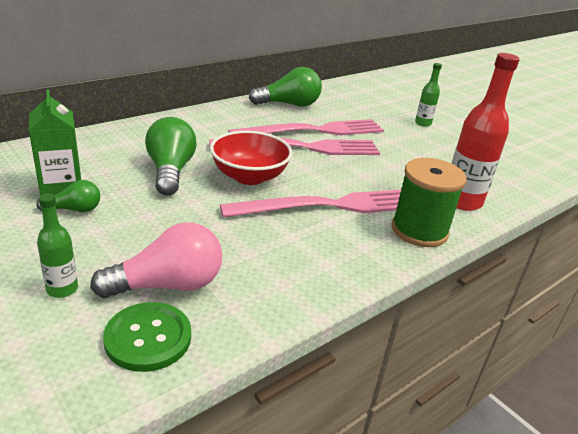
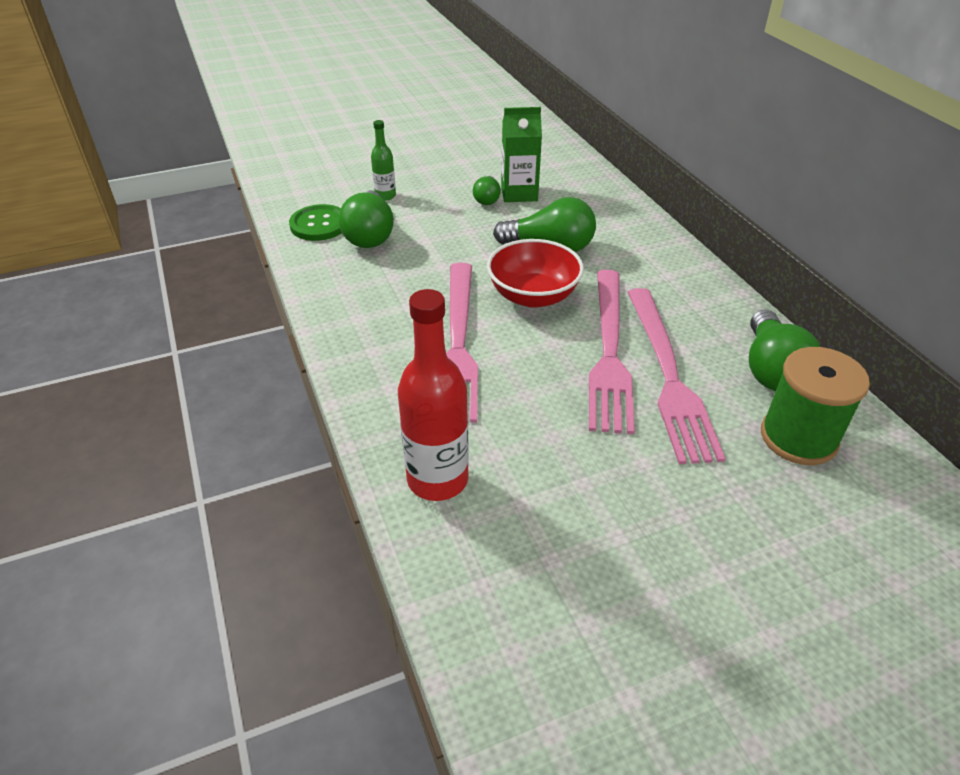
camera: 110 degrees right, 10 degrees up
(168, 285) = (369, 235): pink light bulb -> green light bulb
(419, 230) = (386, 405): green spool -> green spool (798, 437)
(423, 123) = (731, 545): green bottle -> none

